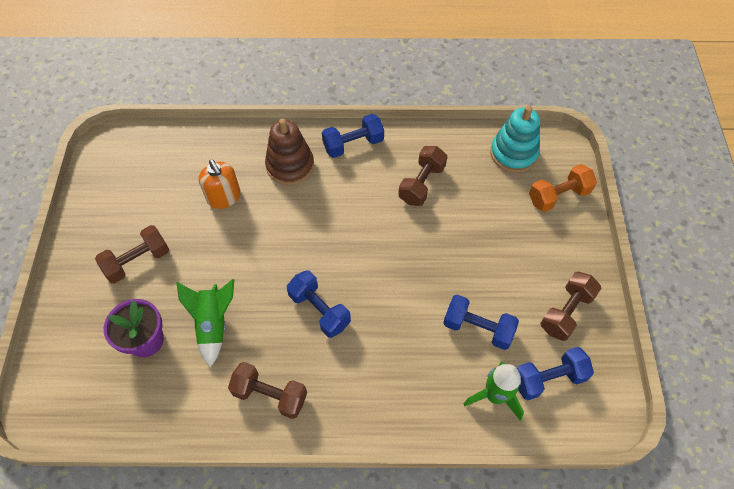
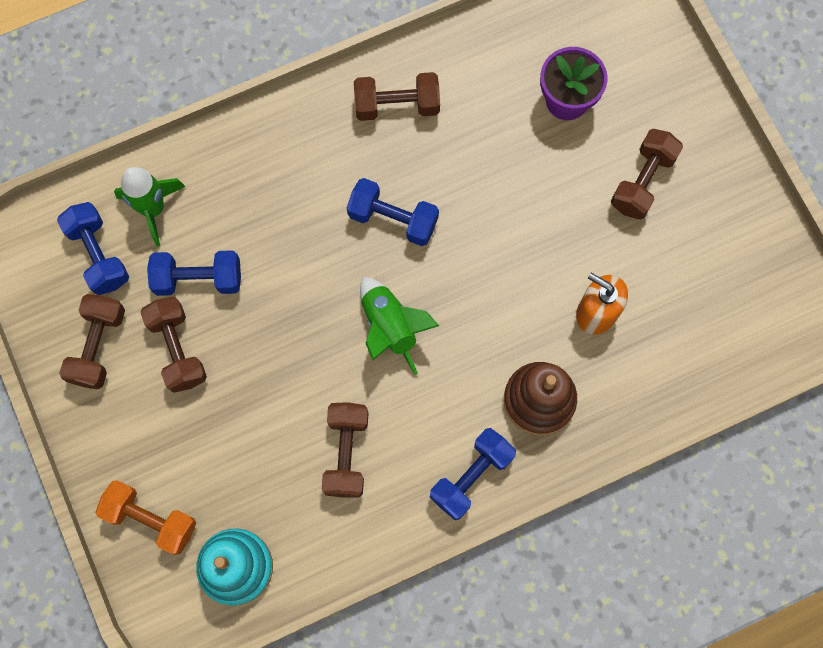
camera: 155 degrees right, 15 degrees up
(213, 324) = (504, 150): green rocket -> green rocket (390, 327)
(509, 287) = (177, 349): none -> brown dumbbell
(548, 378) = (98, 255): blue dumbbell -> blue dumbbell turned 75 degrees counterclockwise
(558, 196) = (151, 519): orange dumbbell -> orange dumbbell turned 75 degrees clockwise

